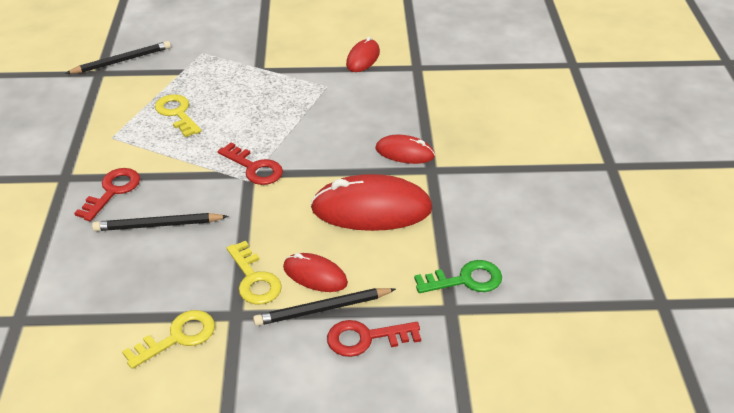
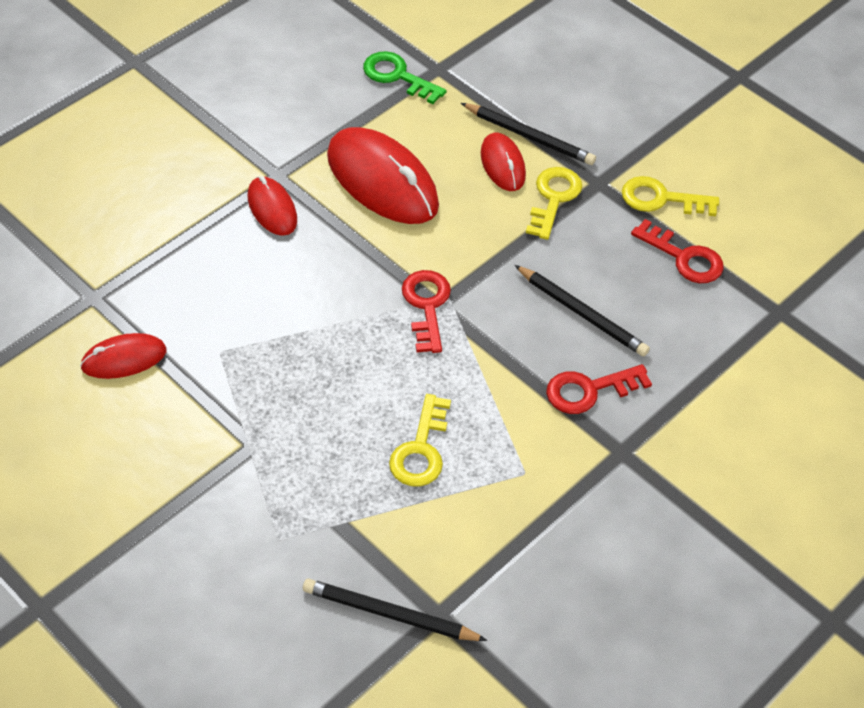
camera: 135 degrees left, 10 degrees up
(365, 338) = (525, 96): red key -> red key (684, 257)

